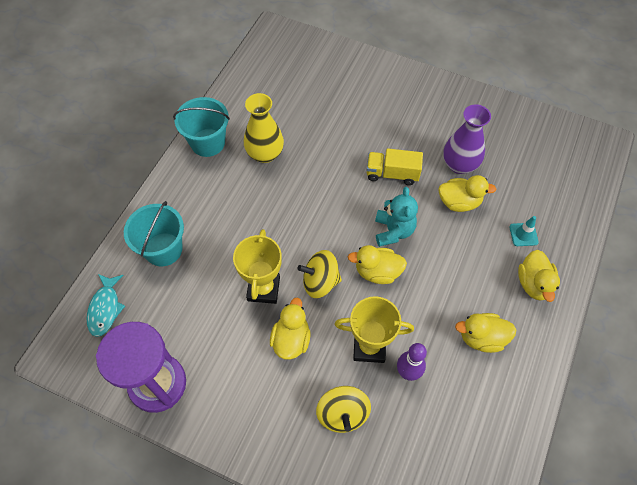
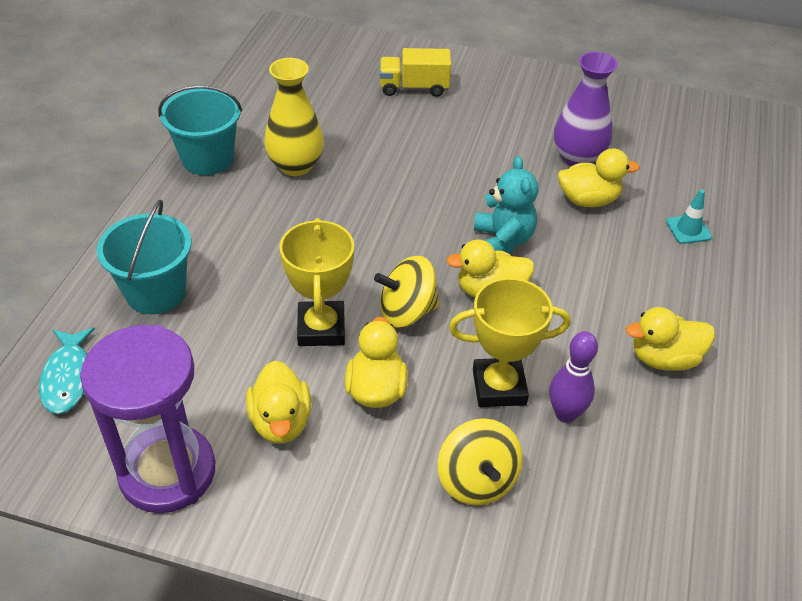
camera: 10 degrees left, 15 degrees down
(392, 174) = (485, 175): yellow truck -> yellow truck (414, 88)
(534, 284) = (720, 286): yellow duck -> yellow duck (281, 422)

